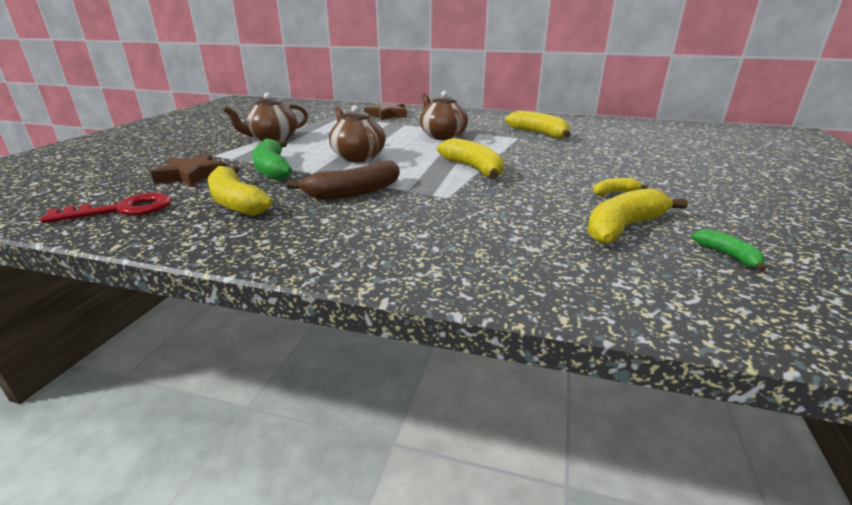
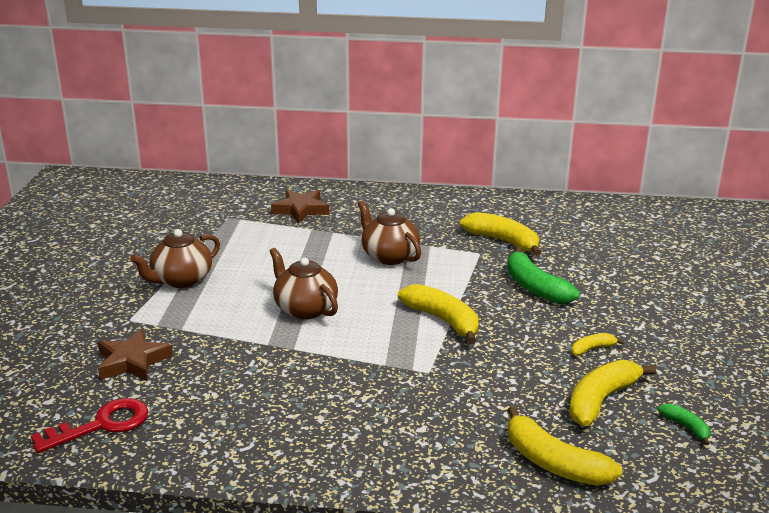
camera: 10 degrees left, 0 degrees up
(236, 202) = (214, 401): yellow banana -> yellow banana (553, 463)
(272, 169) = (218, 341): green banana -> green banana (535, 287)
(353, 192) = (329, 374): brown banana -> none

